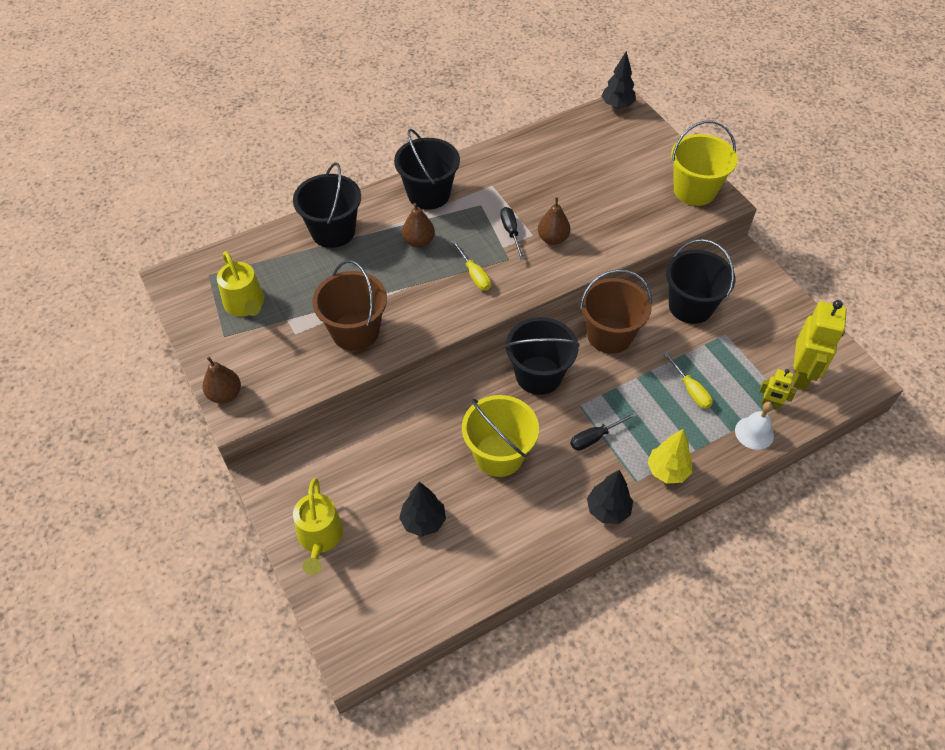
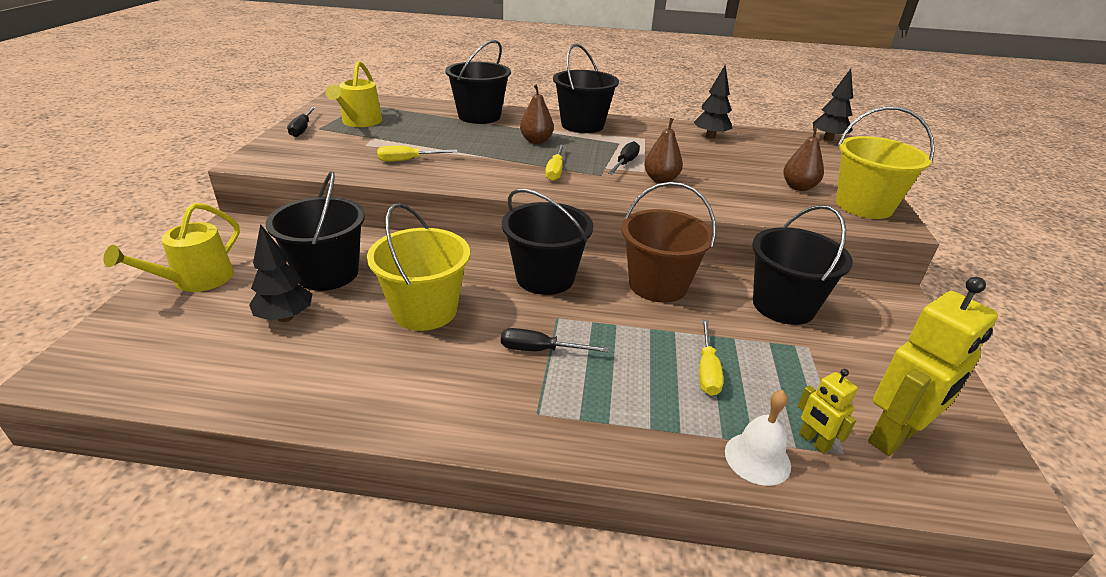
camera: 35 degrees right, 20 degrees down
(212, 346) = (302, 129): none -> black screwdriver
(225, 394) = (264, 150): brown pear -> brown pear (798, 187)
(355, 331) = (408, 160): brown bucket -> yellow screwdriver
(399, 469) = (327, 273): none -> black bucket
(608, 510) = (468, 419): black tree -> black tree (710, 137)
(667, 471) = (588, 427): yellow tree -> none

